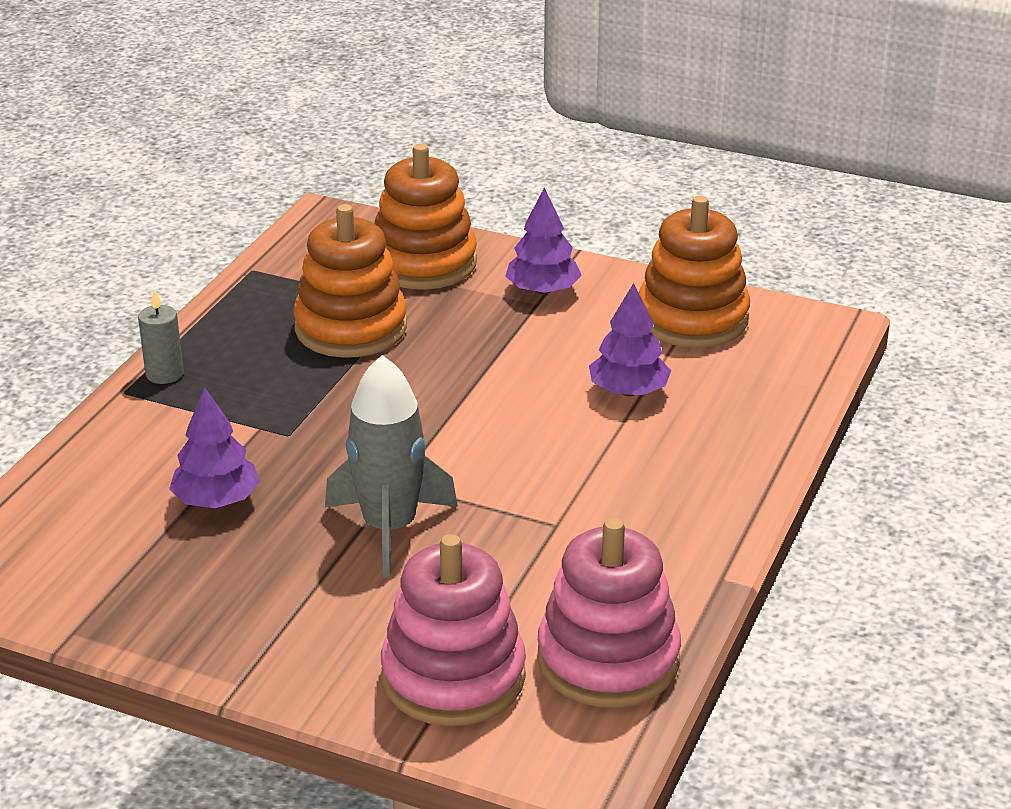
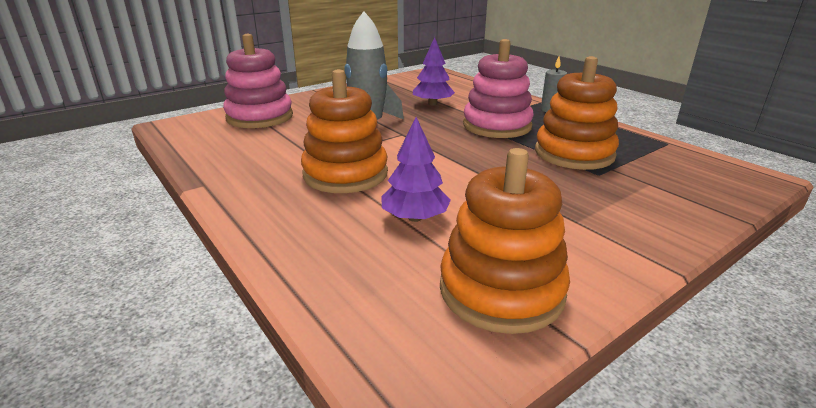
camera: 120 degrees right, 5 degrees down
(423, 263) = (665, 194): orange stacking toy -> orange stacking toy (345, 174)
(543, 290) = (597, 229): purple tree -> none
(608, 660) = (211, 143): pink stacking toy -> pink stacking toy (497, 126)

